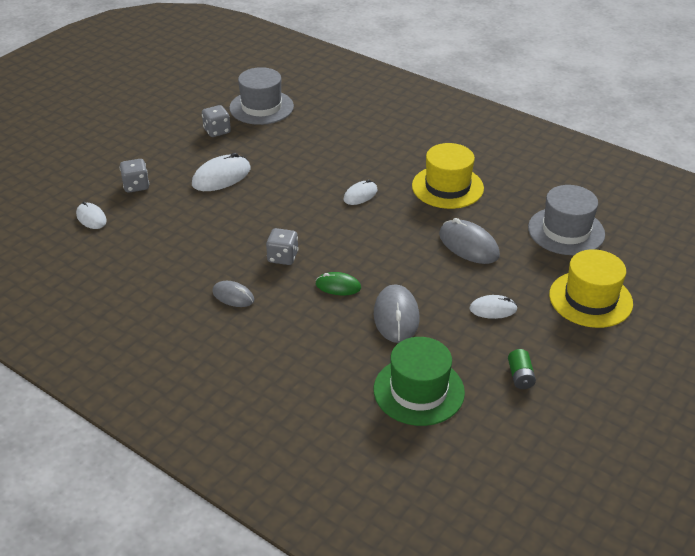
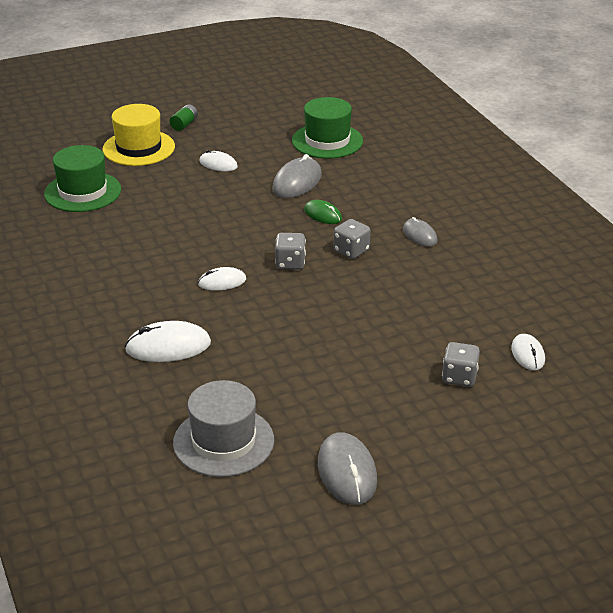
camera: 150 degrees left, 5 degrees down
(217, 131) = (312, 423): grey dice -> grey dice (290, 263)
(221, 176) = (352, 354): white mouse -> white mouse (168, 346)
(447, 187) = (129, 260): yellow hat -> none
(468, 245) = (178, 208): grey mouse -> grey mouse (347, 472)
(520, 376) = (250, 128): green battery -> green battery (184, 124)
(566, 231) = (83, 192): grey hat -> green hat

